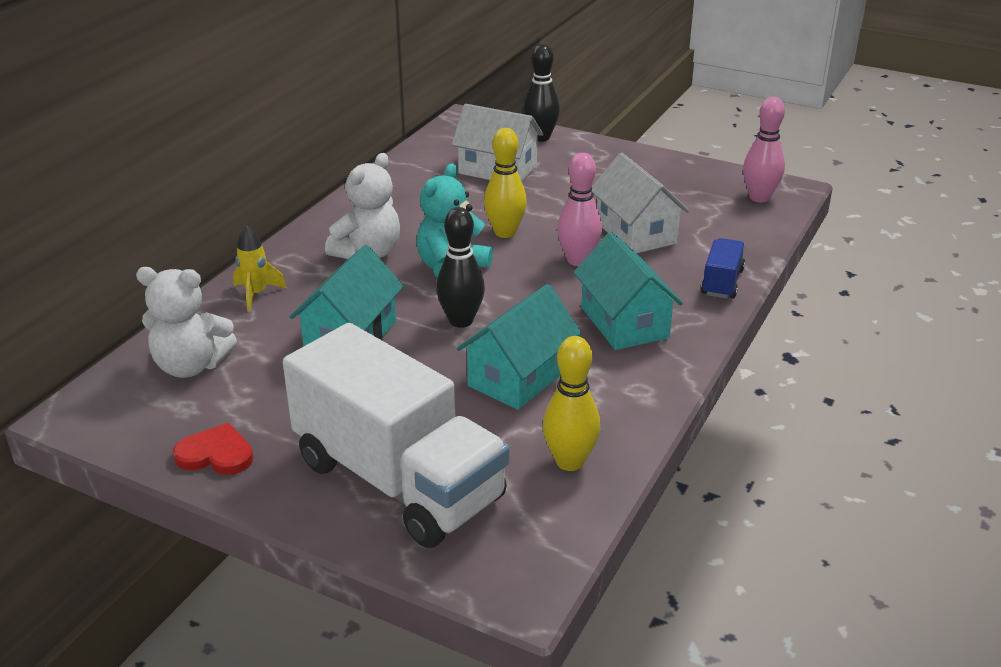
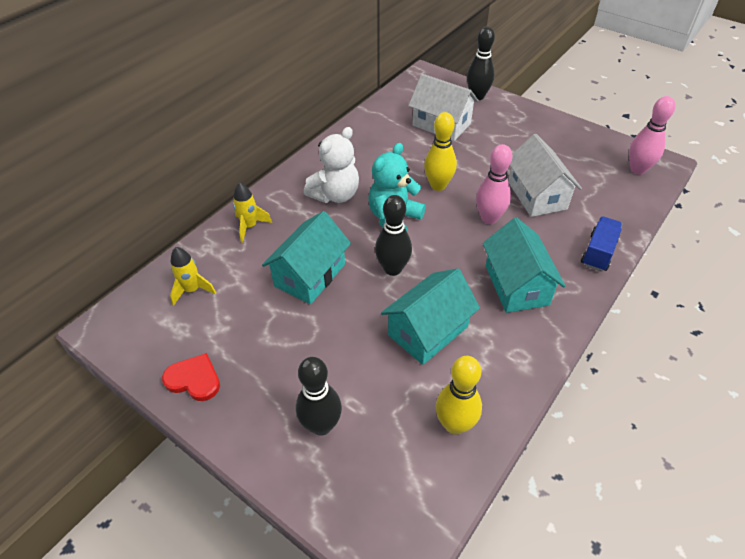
camera: 10 degrees right, 15 degrees up
(191, 366) = (192, 290): white teddy bear -> yellow rocket
(398, 480) = (321, 425): white truck -> black bowling pin

